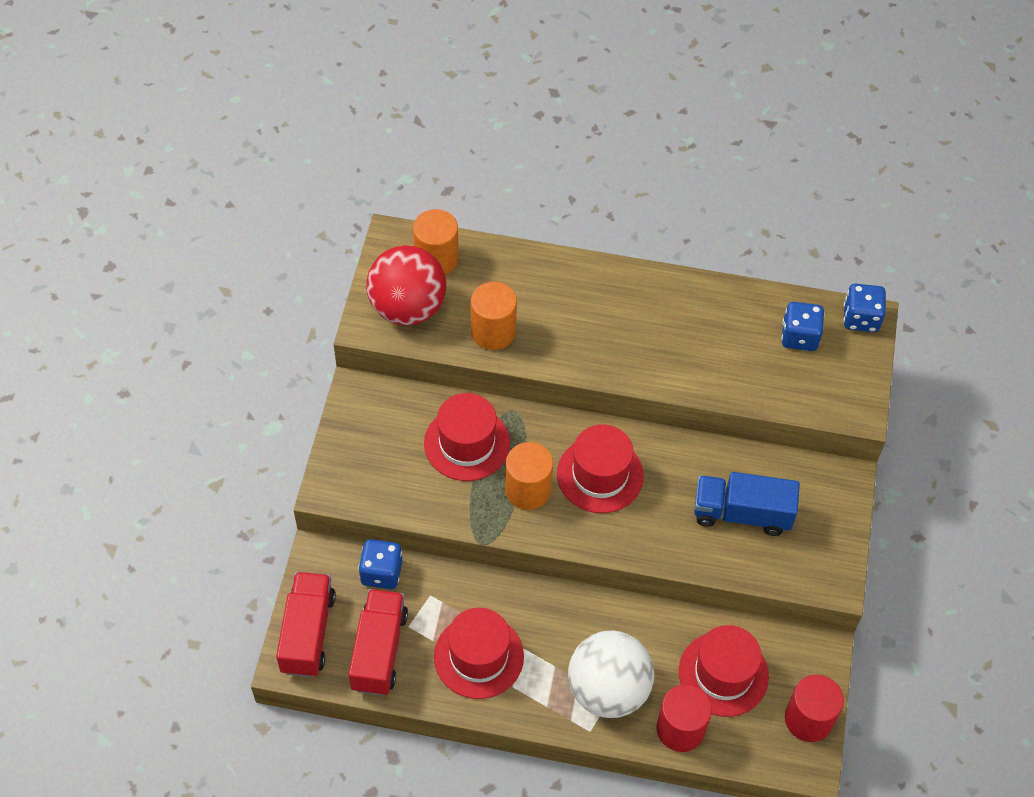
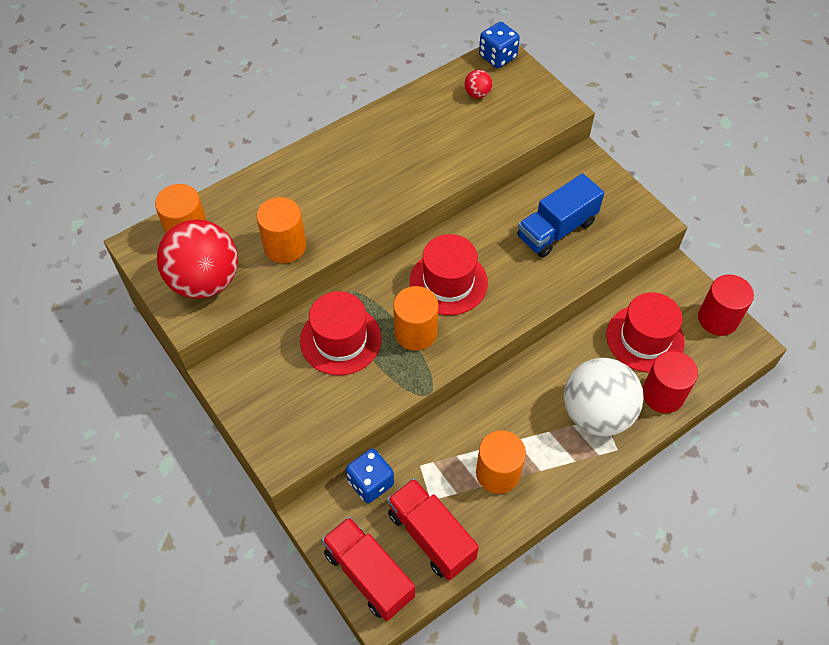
camera: 45 degrees left, 0 degrees up
(478, 656) = (498, 473): red hat -> orange cylinder
(799, 337) = (477, 94): blue dice -> red ball

